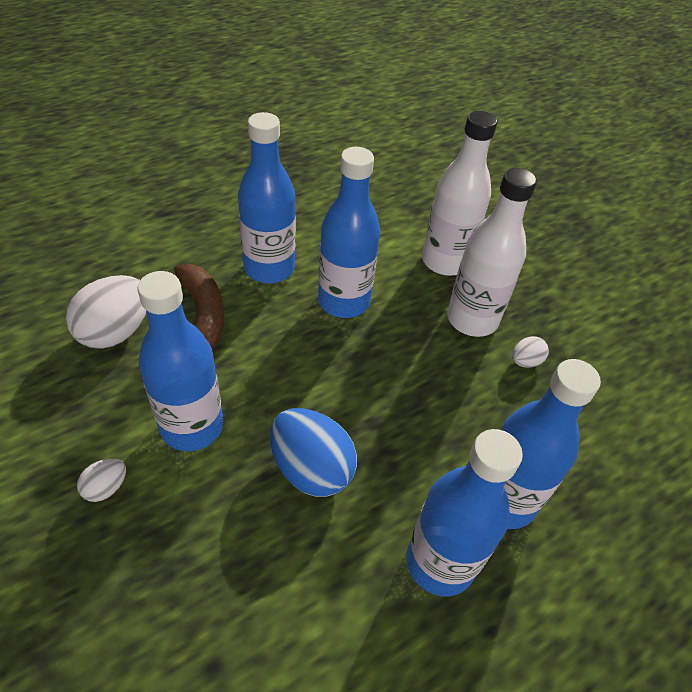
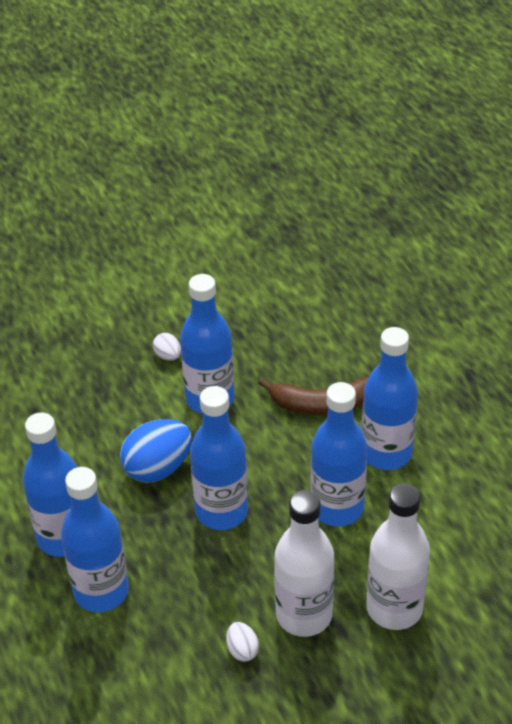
camera: 105 degrees right, 5 degrees down
(116, 332) = (312, 351): white egg -> none
(366, 395) = (221, 511): none -> blue bottle

